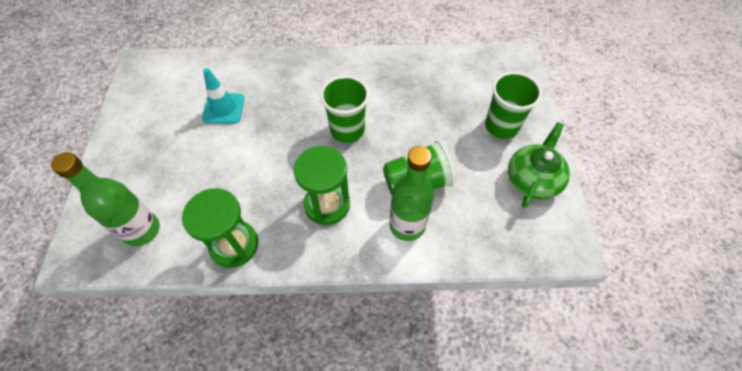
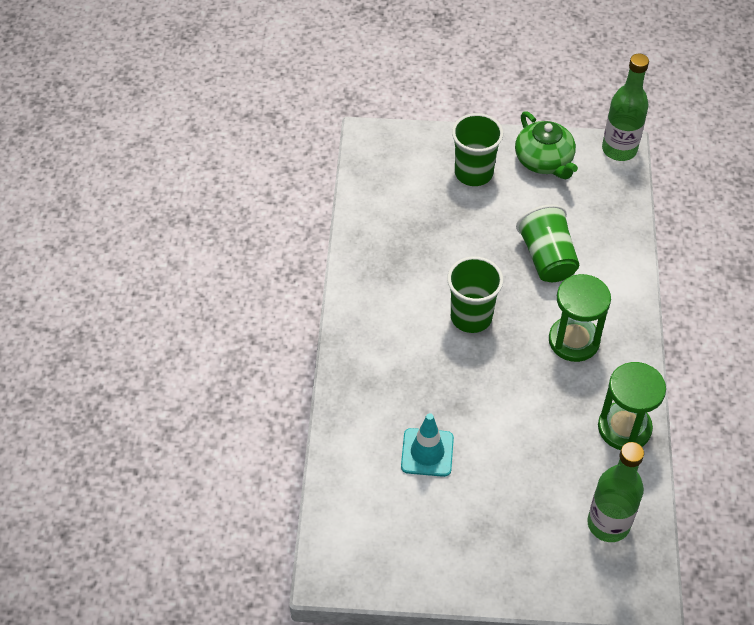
camera: 85 degrees left, 5 degrees down
(407, 225) = (598, 271): green bottle -> green bottle (619, 149)
(532, 179) = (544, 161): green teapot -> green teapot turned 150 degrees counterclockwise

